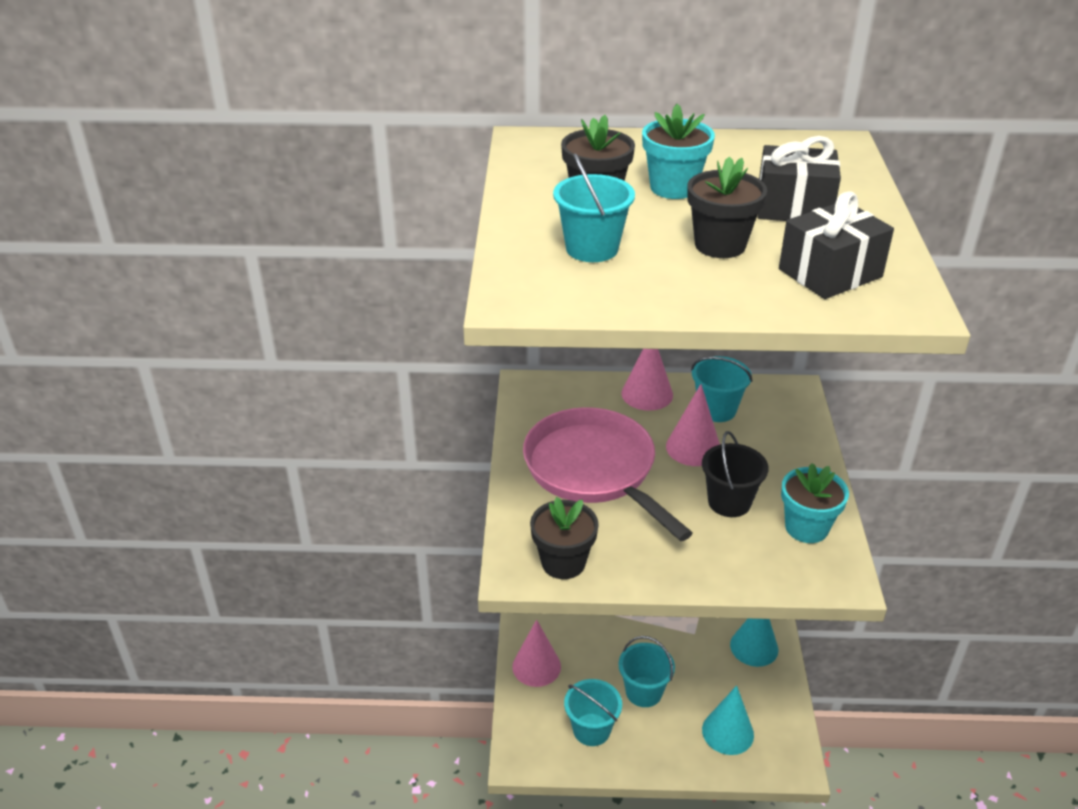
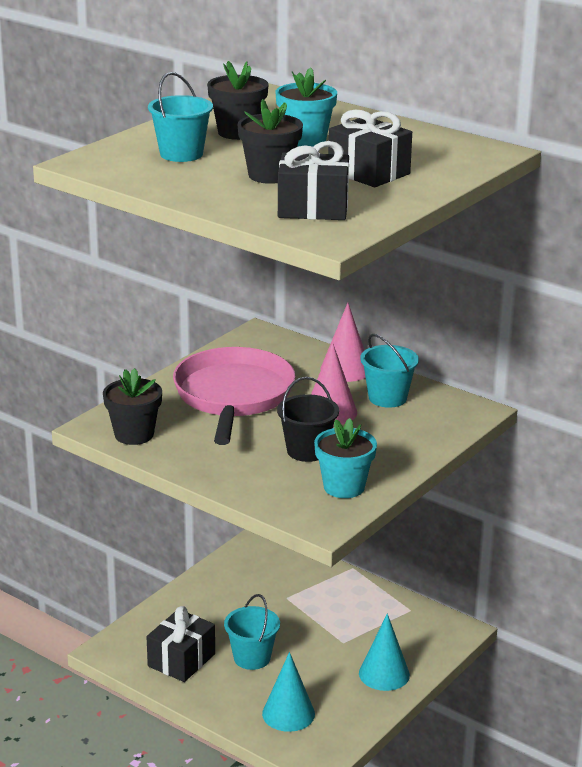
camera: 35 degrees right, 10 degrees down
(536, 666) = (187, 604): pink cone -> none
(591, 729) = (181, 660): turquoise bucket -> black gift

